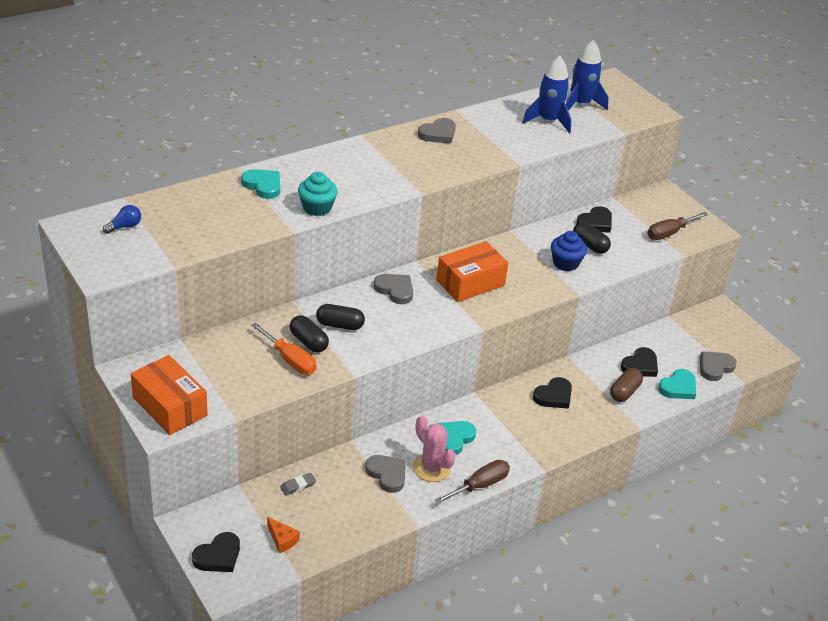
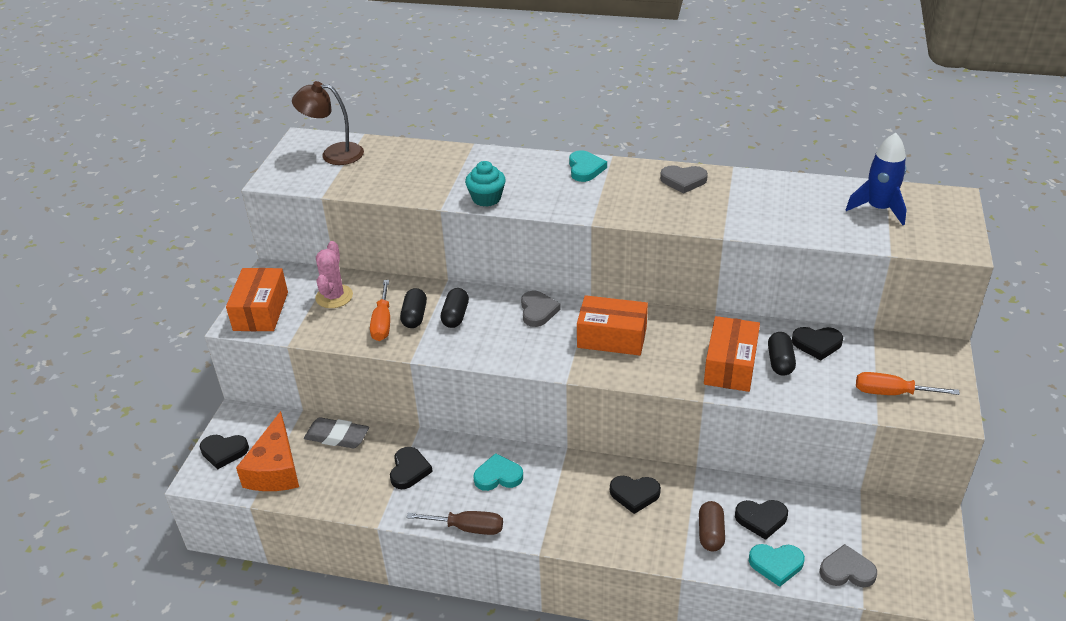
camera: 50 degrees right, 0 degrees up
(125, 226) = (334, 154): blue light bulb -> brown lamp
(263, 185) = (471, 164): turquoise heart -> turquoise heart (585, 169)
(282, 540) = (275, 469): orange cheese -> orange cheese, size x2.25
(298, 486) = (337, 436): grey eraser -> grey eraser, size x1.90
(340, 325) = (455, 316): black capsule -> black capsule turned 45 degrees clockwise
(387, 474) = (409, 470): grey heart -> black heart
(431, 468) = (449, 487): pink cactus -> pink cactus (334, 296)
(548, 121) = (816, 211): blue rocket -> none
(565, 263) = (730, 366): blue cupcake -> orange box
(624, 392) = (710, 533): brown capsule -> brown capsule turned 75 degrees counterclockwise
(669, 233) = (891, 393): brown screwdriver -> orange screwdriver

